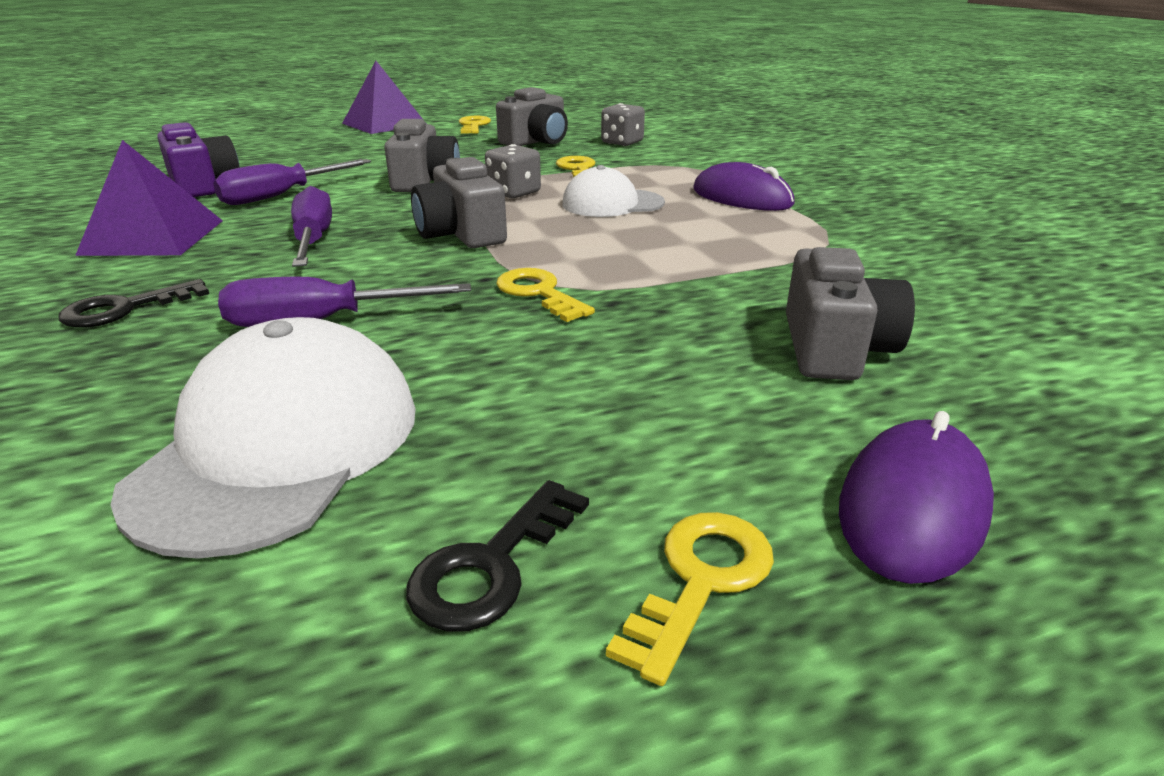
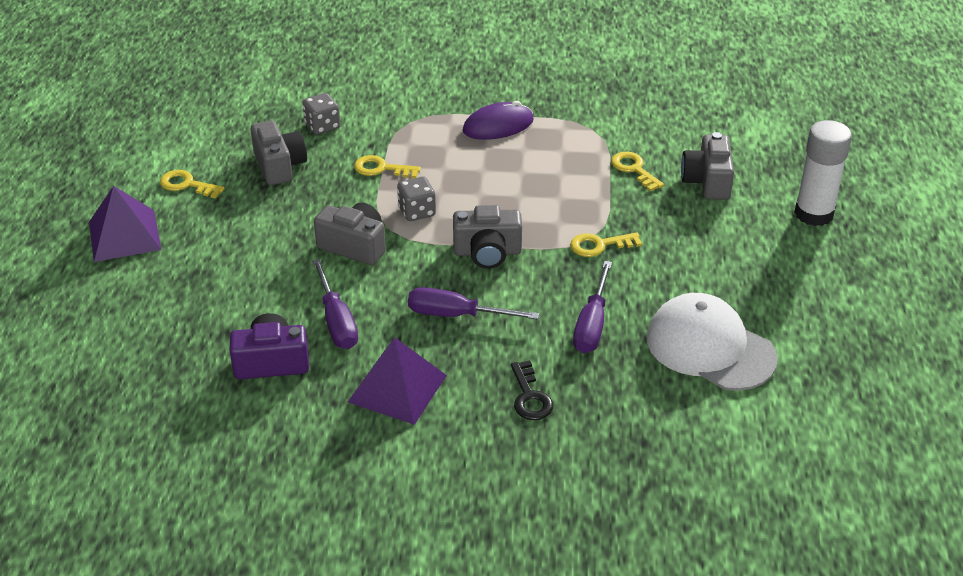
camera: 65 degrees left, 10 degrees up
(491, 566) = (804, 308): black key -> none
(612, 204) = (472, 178): white cap -> none
(701, 581) = (828, 269): yellow key -> yellow key (634, 169)
(835, 348) = (707, 181): grey camera -> grey camera turned 120 degrees counterclockwise
(913, 506) = (813, 214): purple mouse -> white glue stick

